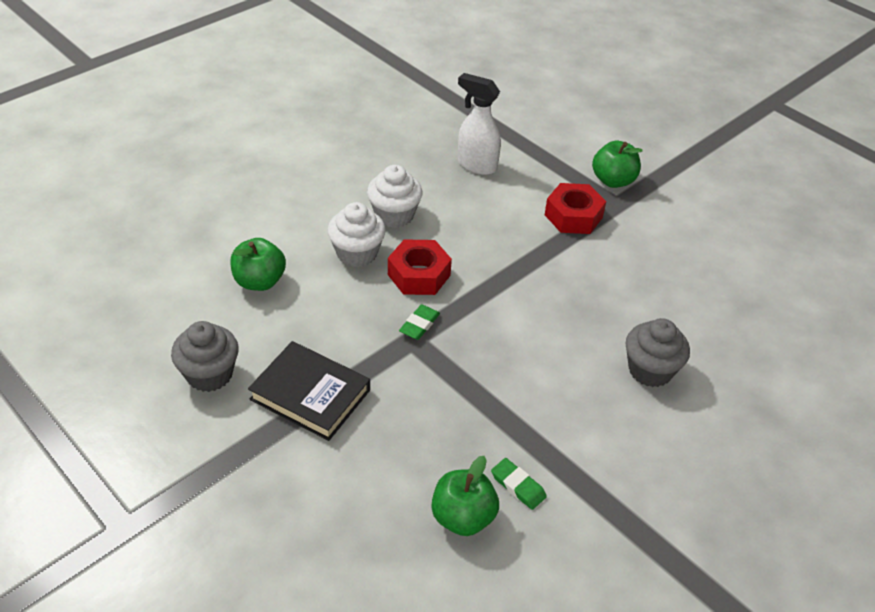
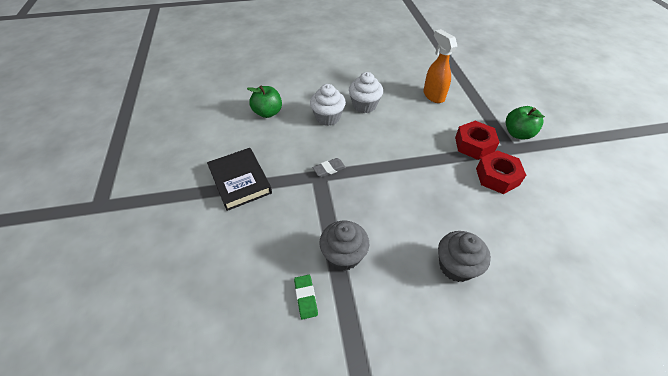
camera: 35 degrees right, 5 degrees up
(209, 374) = (204, 148): grey cupcake -> grey cupcake (343, 255)
(419, 275) = (351, 142): red nut -> red nut (497, 177)
(419, 324) = (329, 169): green eraser -> grey eraser
(463, 517) = (257, 298): green apple -> none
(476, 165) = (433, 95): white spray bottle -> orange spray bottle

